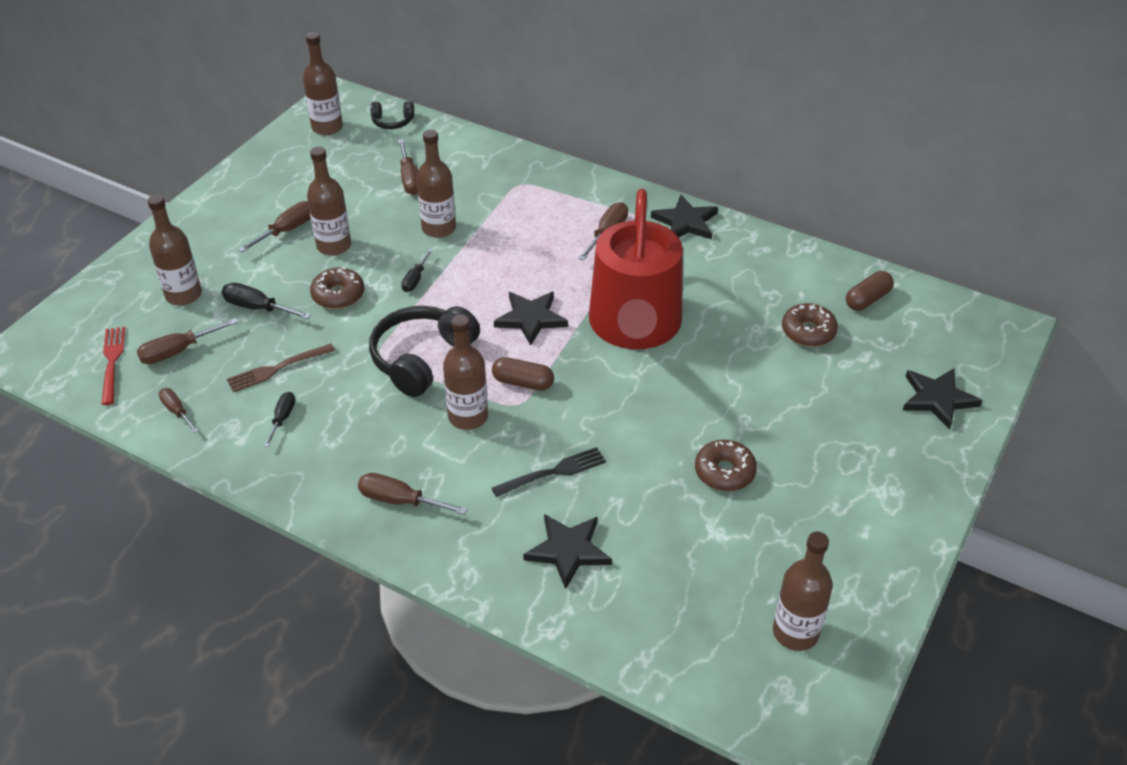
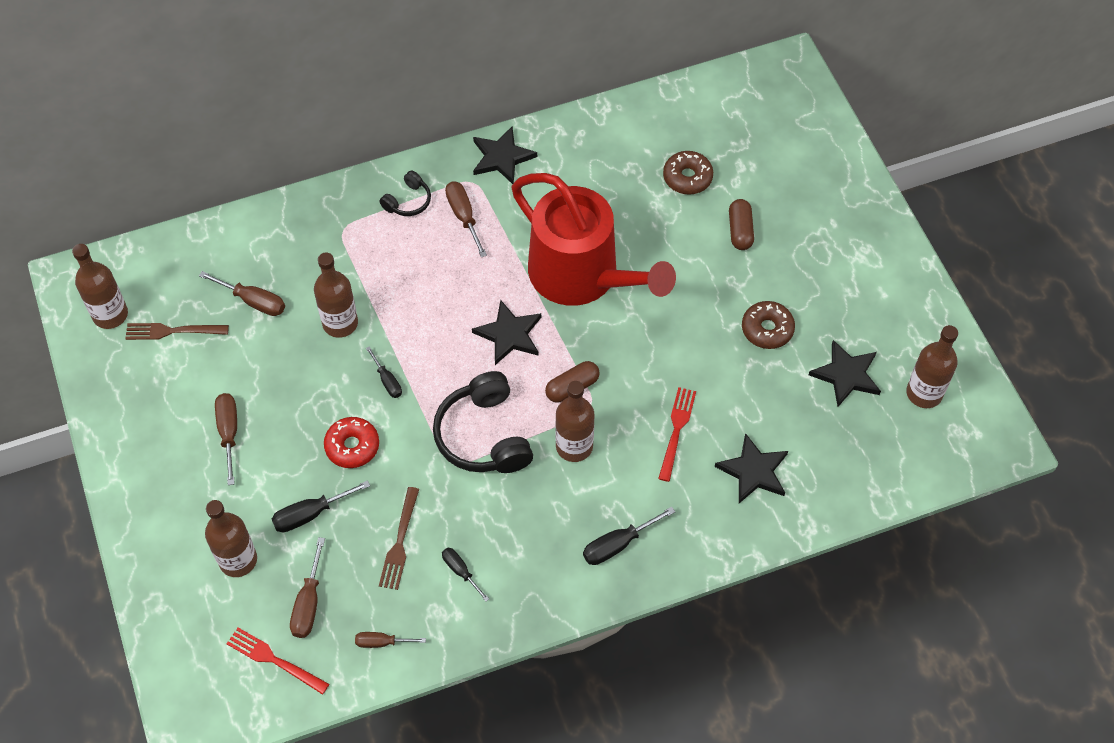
camera: 50 degrees left, 15 degrees up
(334, 246) = (285, 411): brown bottle -> none
(338, 295) = (352, 446): brown donut -> red donut
(344, 159) = (173, 331): none -> brown fork
(392, 122) = (157, 261): black headphones -> black headphones (408, 201)
(400, 501) = (617, 544): brown screwdriver -> black screwdriver
(553, 472) = (676, 430): black fork -> red fork
(867, 299) = (690, 118): brown capsule -> brown capsule (740, 231)
(937, 399) = (814, 159): black star -> black star (846, 375)

